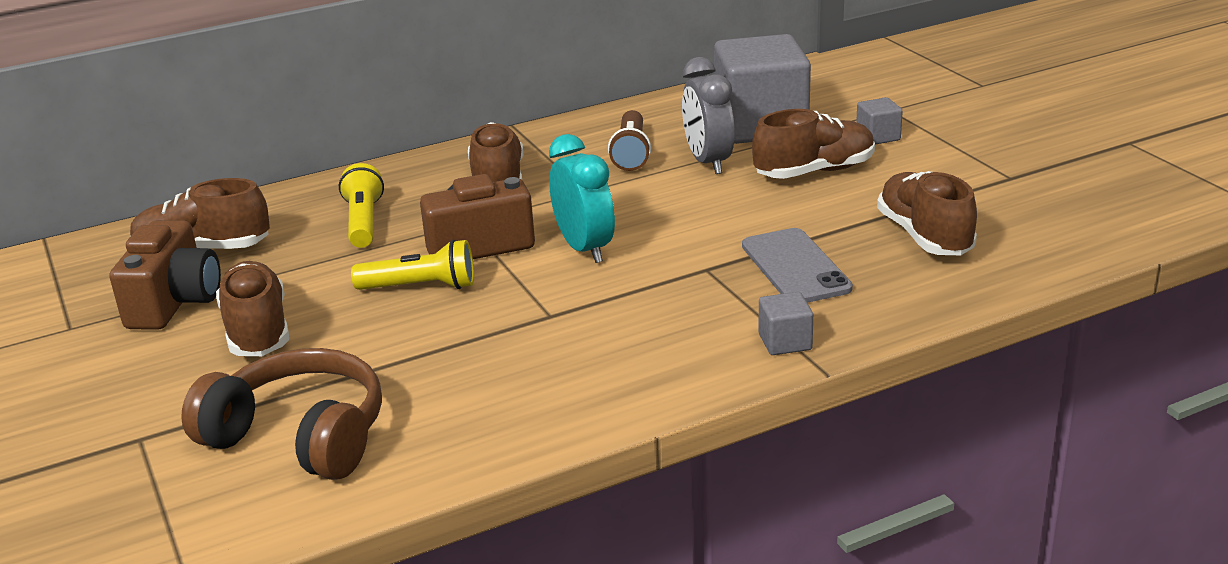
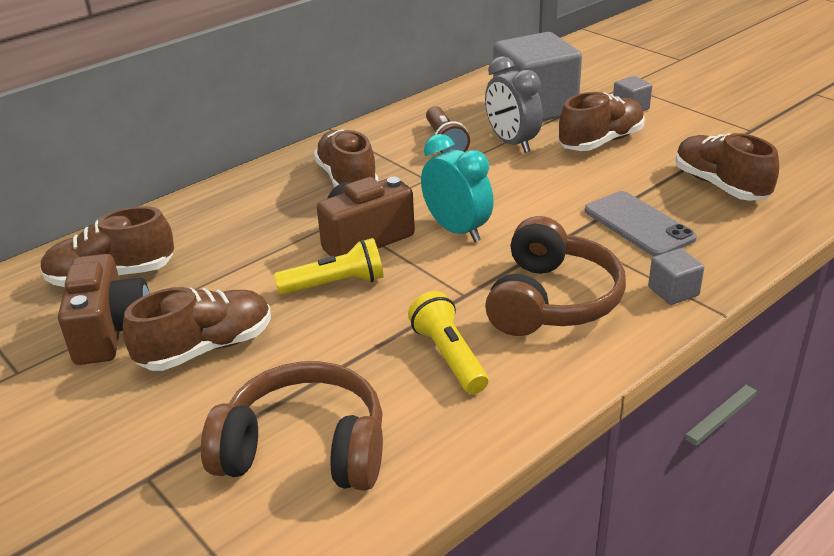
camera: 15 degrees left, 5 degrees up
(257, 331) = (206, 348): brown shoe -> brown shoe turned 90 degrees clockwise
(364, 222) = (249, 230): yellow flashlight -> yellow flashlight (449, 356)
(641, 333) = (551, 300): none -> brown headphones

